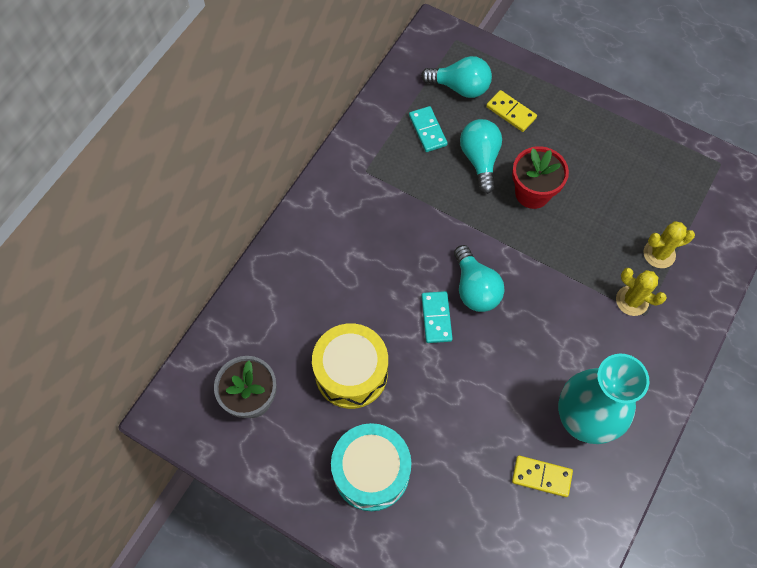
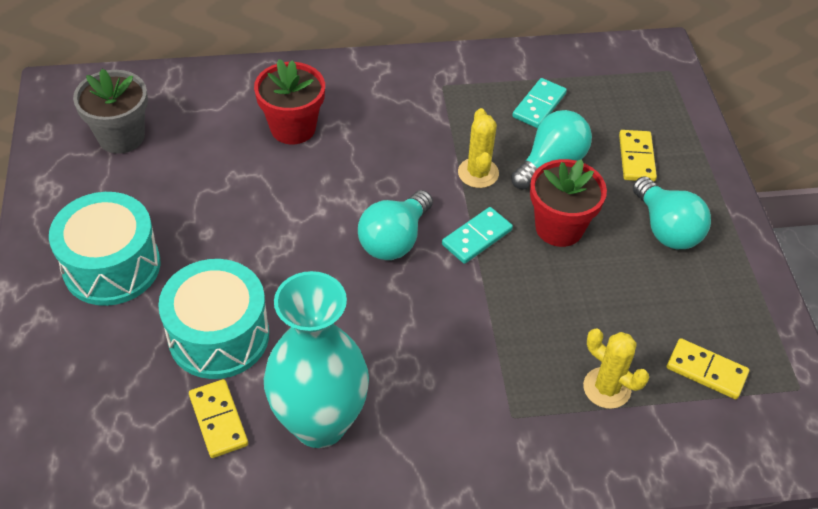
camera: 50 degrees right, 15 degrees down
(332, 284) = (293, 128): none -> red flower pot
(351, 373) = (209, 193): yellow drum -> none
(436, 318) = (330, 226): turquoise domino -> turquoise domino (477, 237)
(460, 87) = (618, 103): turquoise light bulb -> turquoise light bulb (666, 229)
(477, 438) = (219, 335): none -> turquoise drum
(632, 301) = (518, 393): yellow cactus -> yellow cactus (478, 173)
(681, 197) = (706, 371): none -> yellow domino

